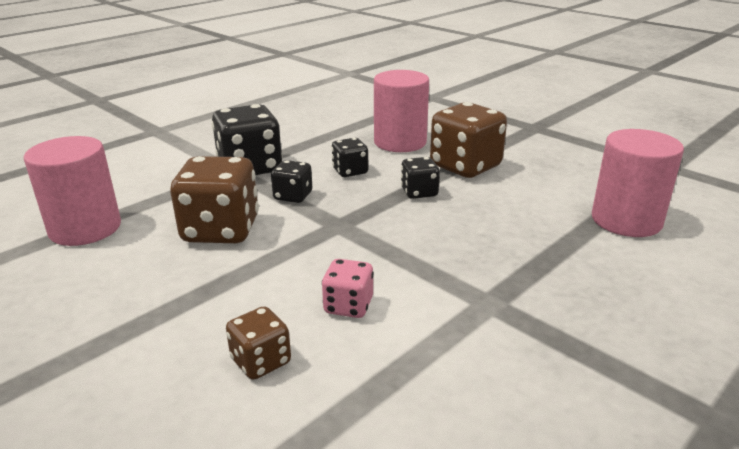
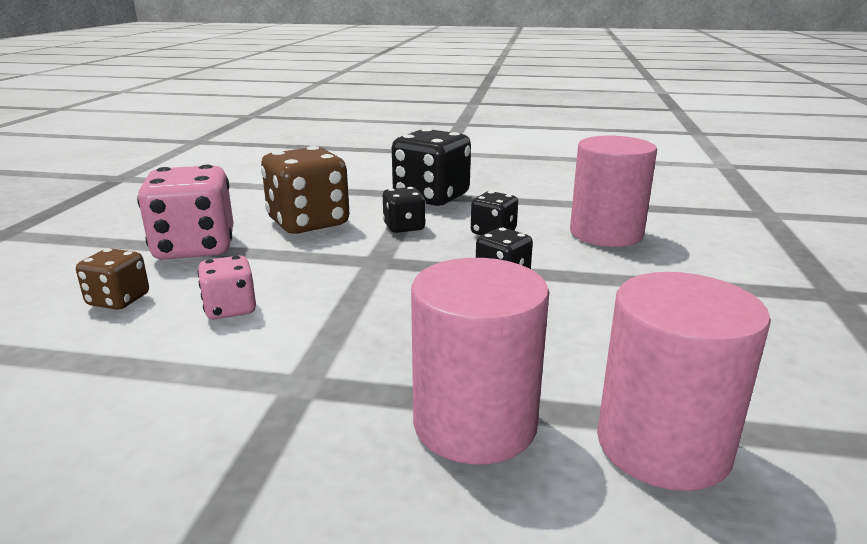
camera: 55 degrees right, 5 degrees down
(85, 228) = (261, 187): pink cylinder -> pink cylinder (475, 423)
(193, 298) = (195, 248): none -> pink dice
(465, 166) = (614, 282): brown dice -> none

